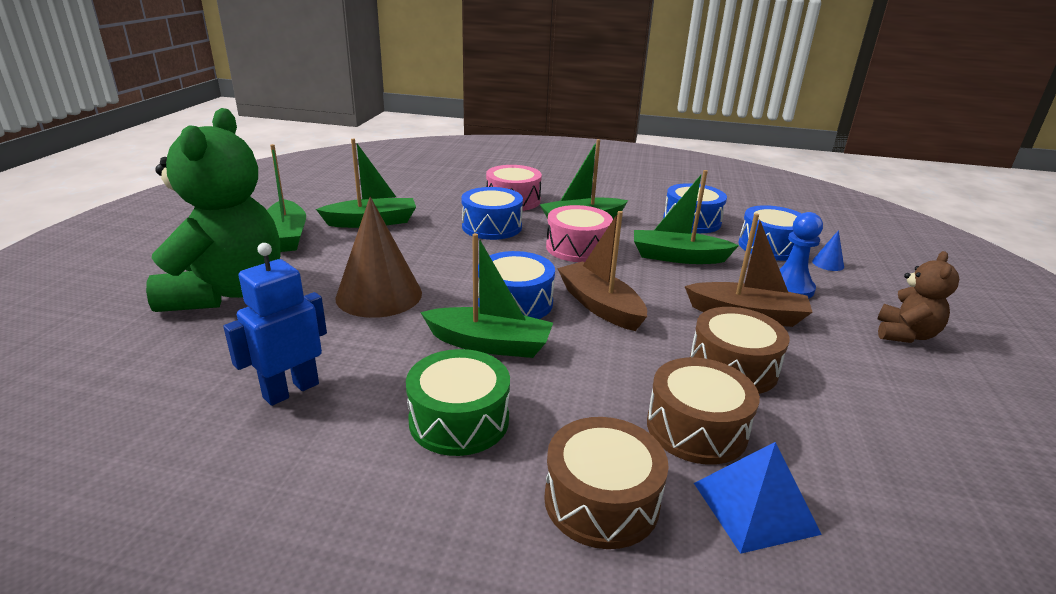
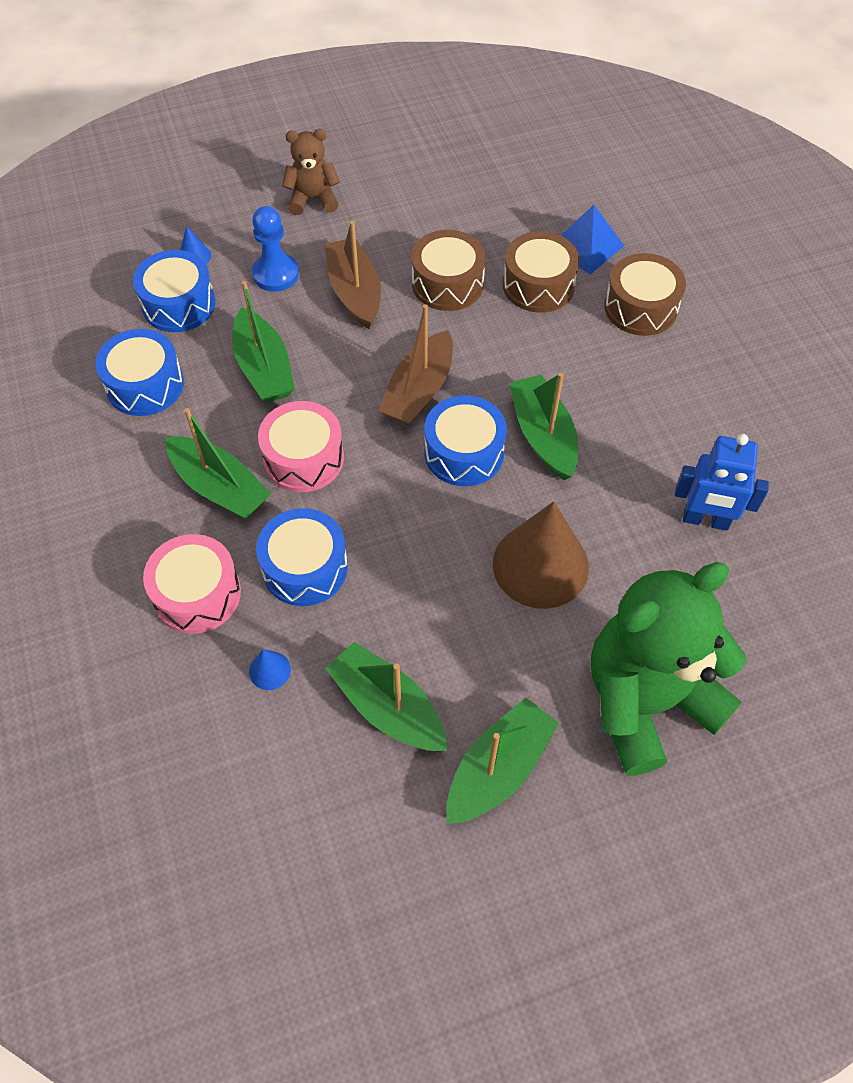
camera: 120 degrees left, 30 degrees up
(441, 204) = (269, 670): none -> blue cone
(459, 420) = (641, 404): green drum -> none

